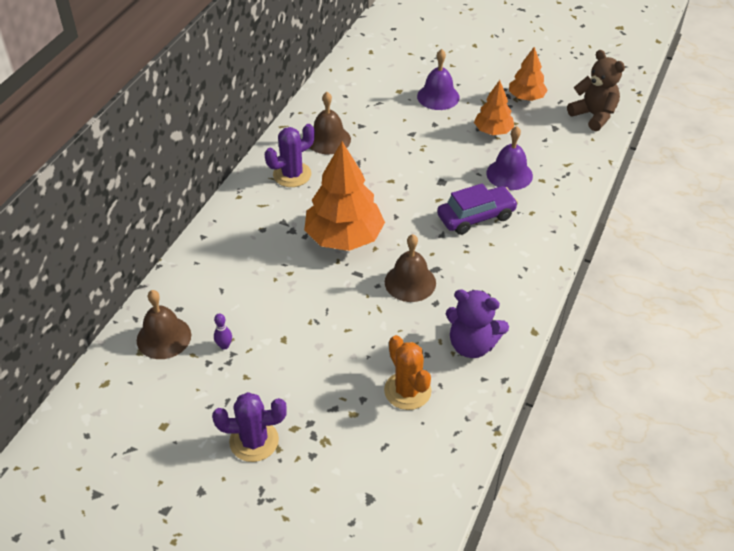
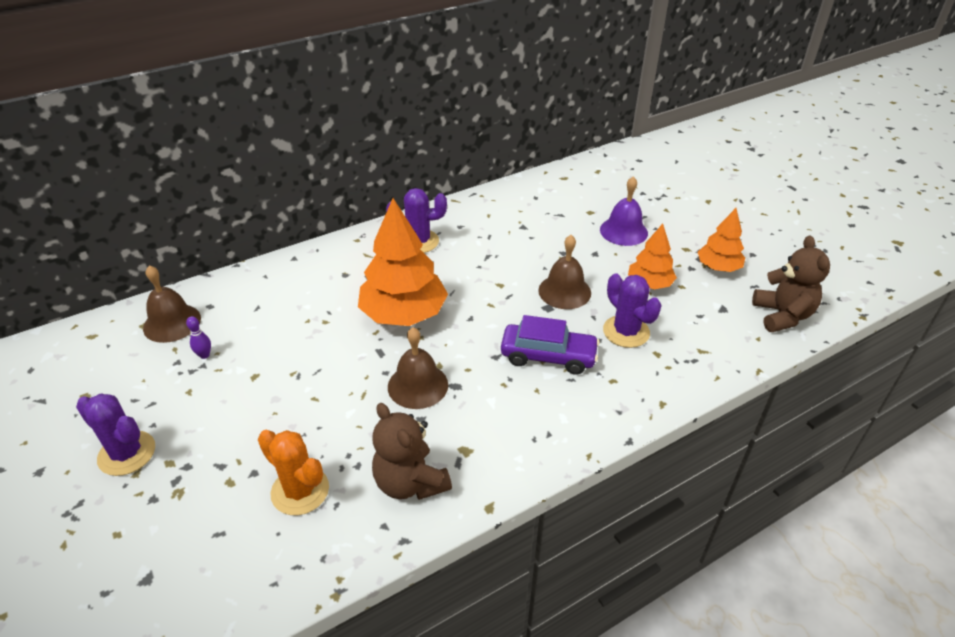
camera: 35 degrees right, 5 degrees down
(328, 139) = (481, 226): brown bell -> brown bell (564, 291)
(407, 391) = (300, 491): orange cactus -> orange cactus turned 60 degrees counterclockwise
(472, 345) = (410, 482): purple teddy bear -> brown teddy bear
(509, 174) = (626, 332): purple bell -> purple cactus

